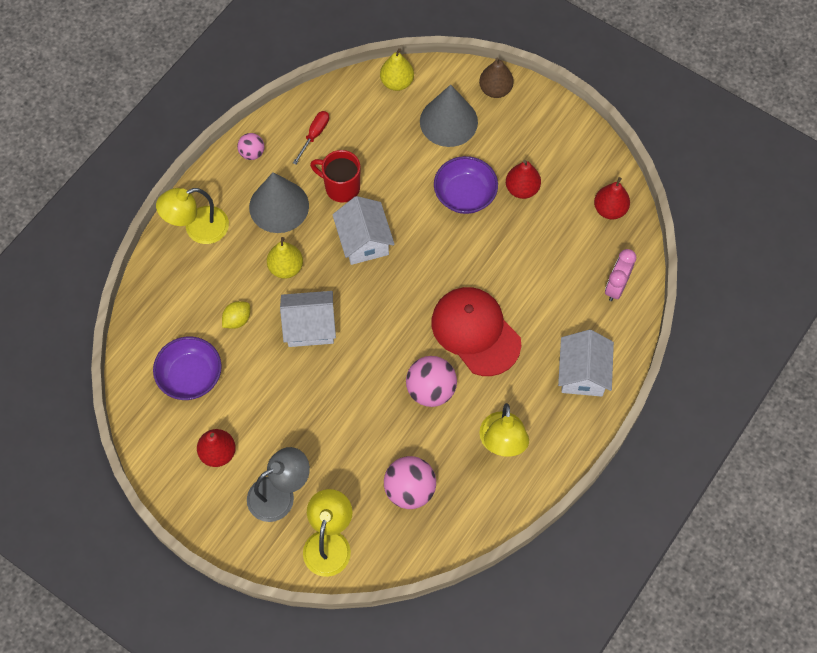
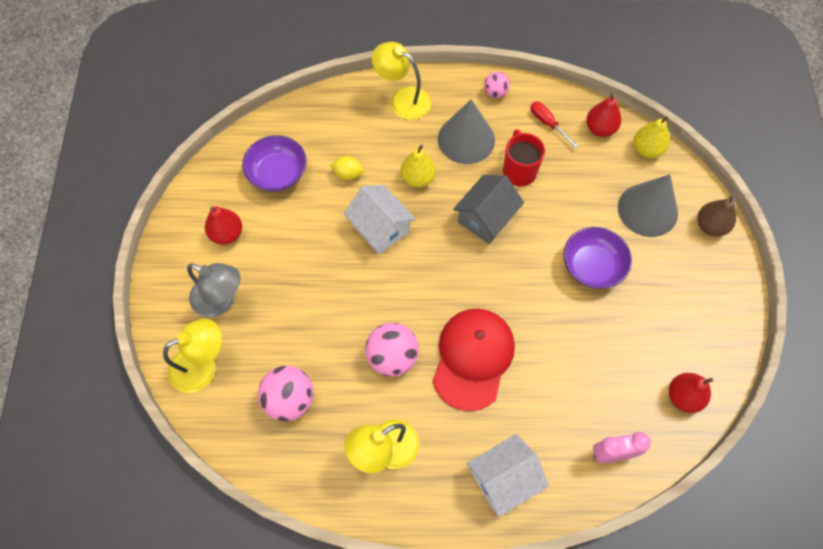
camera: 55 degrees right, 0 degrees up
(314, 135) = (547, 123): red screwdriver -> red screwdriver turned 120 degrees counterclockwise
(364, 241) = (486, 218): white house -> grey house
(522, 189) = (637, 308): red pear -> red pear (600, 128)

